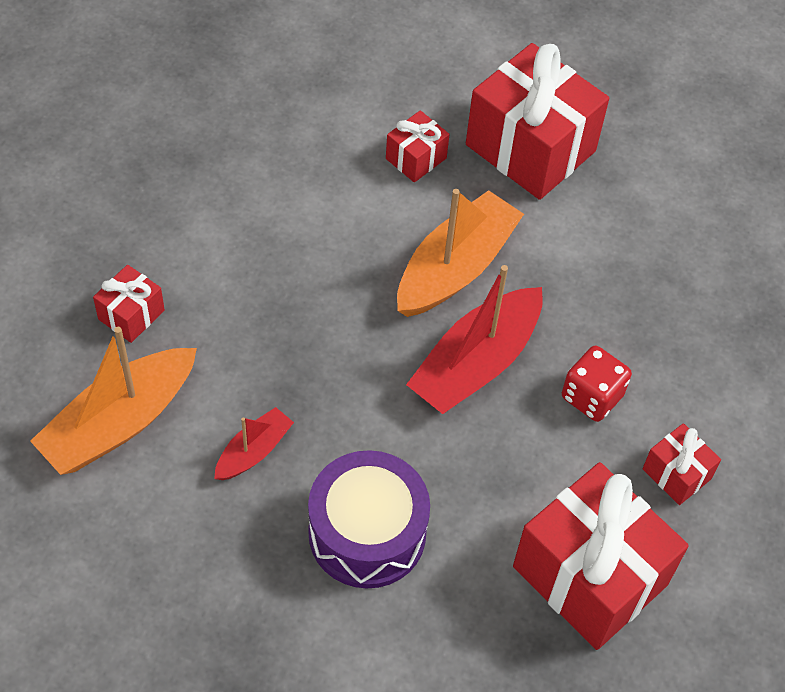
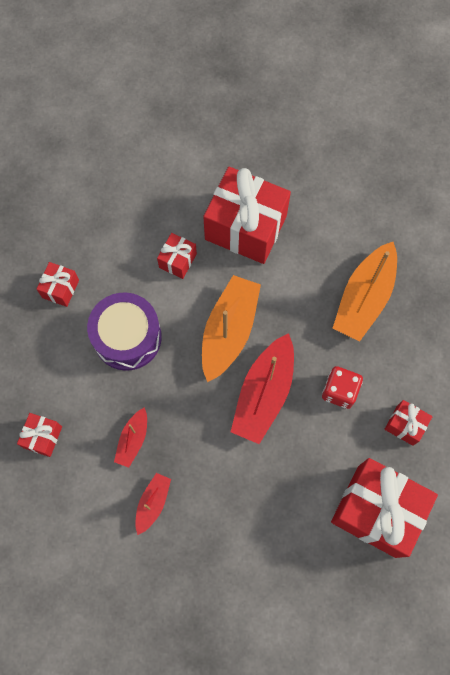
camera: 15 degrees left, 15 degrees up
(119, 423) = (64, 514): orange boat -> orange boat (364, 298)
(235, 142) = (60, 289): none -> red gift
(259, 360) = (133, 440): none -> red boat
(367, 533) = (239, 532): purple drum -> purple drum (127, 337)

